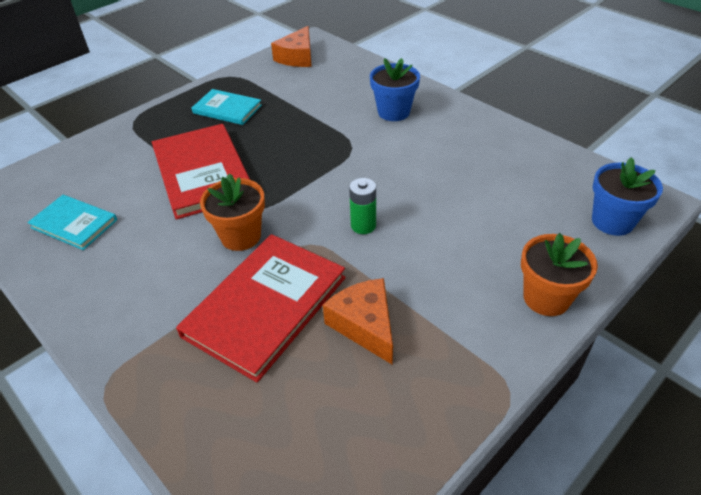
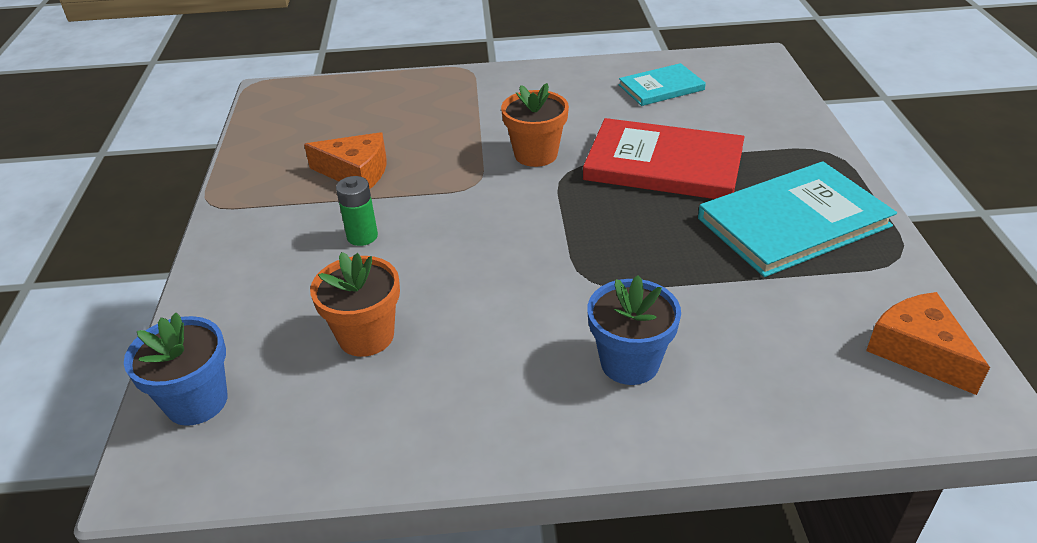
camera: 130 degrees right, 5 degrees down
(227, 109) = (793, 222): turquoise book -> turquoise book, size x1.76
(266, 306) = (441, 139): red book -> none
(363, 225) = (454, 223): green battery -> green battery (362, 236)
(546, 298) = (224, 275): orange flower pot -> orange flower pot (366, 336)

